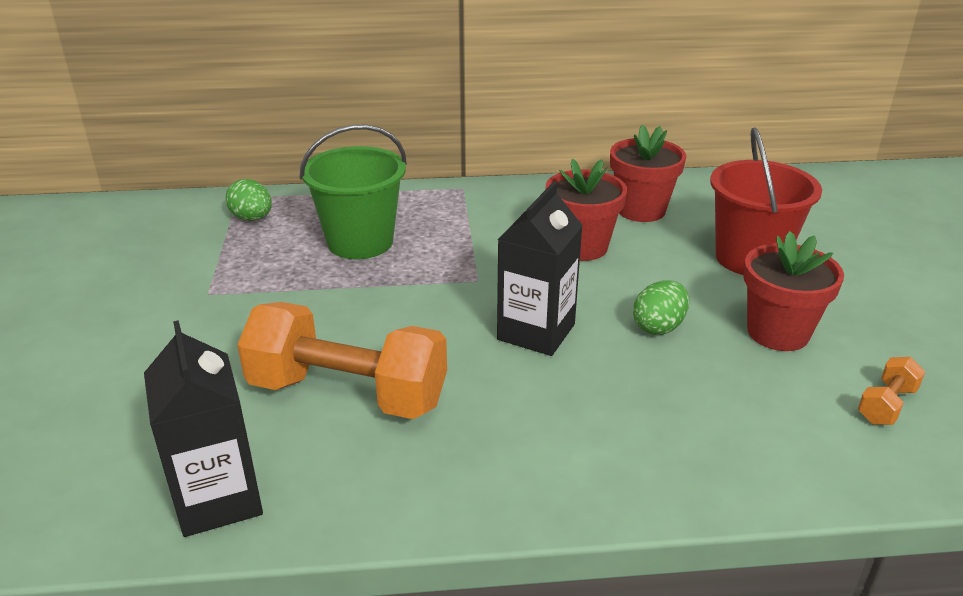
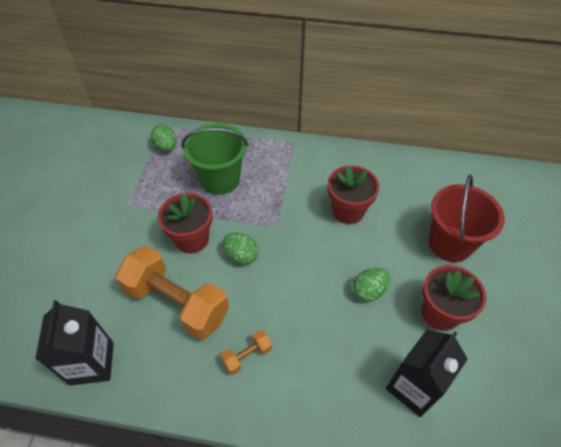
camera: 15 degrees right, 20 degrees up
(435, 320) = (241, 255): none -> green egg
(536, 332) = (295, 278): black carton -> black carton (413, 387)
(641, 210) = (397, 185): red flower pot -> red flower pot (192, 239)
(886, 405) = (481, 390): orange dumbbell -> orange dumbbell (247, 356)

